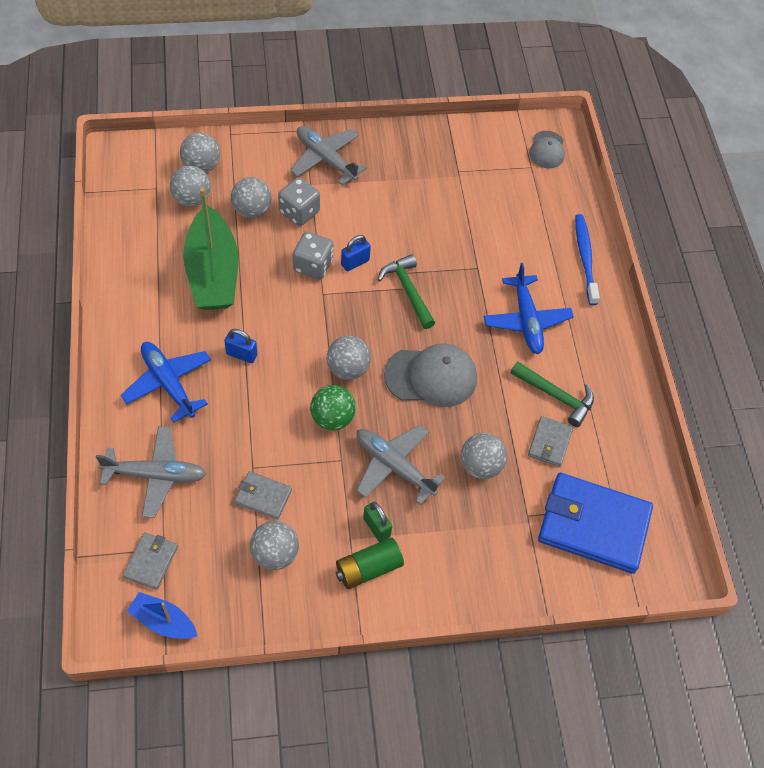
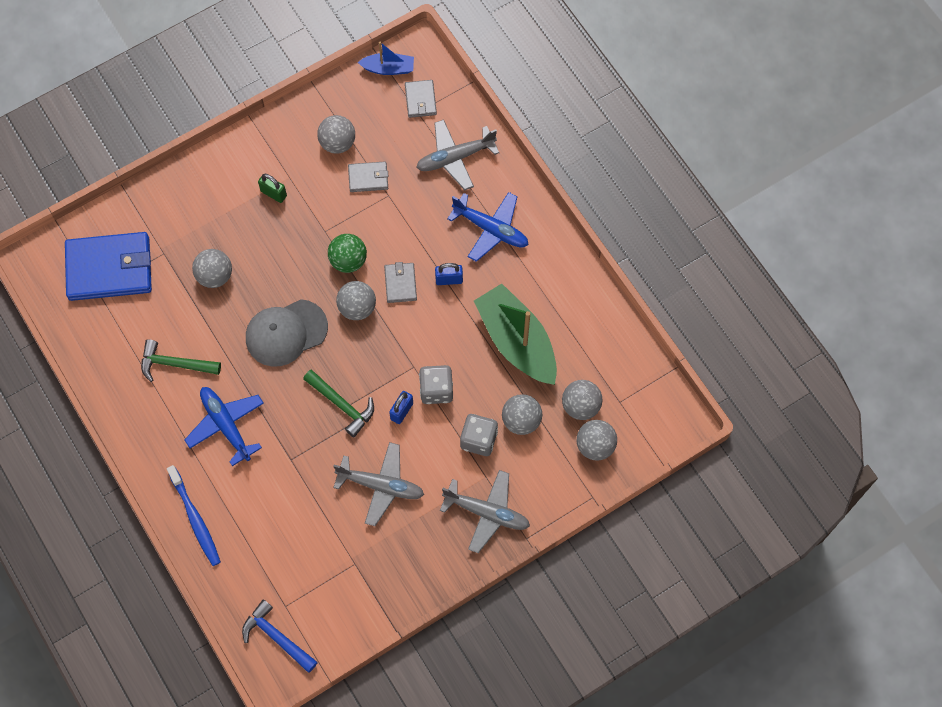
camera: 160 degrees right, 10 degrees up
(368, 568) = (266, 162): green battery -> none
(394, 466) = (282, 245): grey plane -> grey plane (381, 486)
(547, 150) = (277, 637): grey cap -> blue hammer
(549, 443) = (166, 320): grey wallet -> grey wallet (400, 283)

